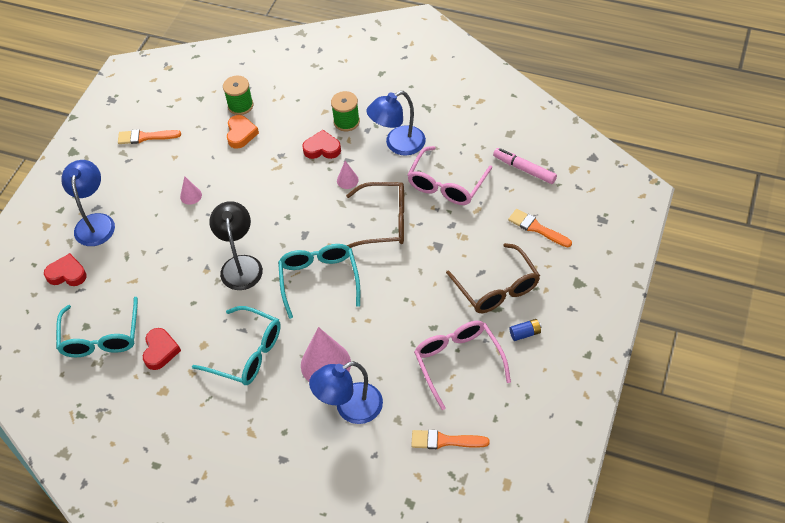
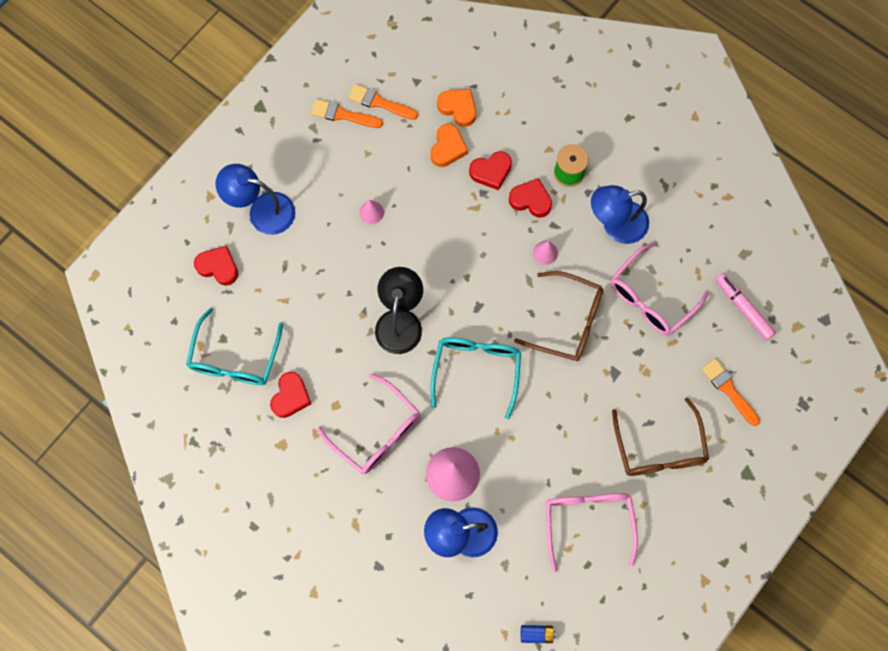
camera: 15 degrees right, 20 degrees up
(95, 222) = (262, 211): blue lamp -> blue lamp turned 90 degrees counterclockwise
(240, 105) = (458, 108): green spool -> orange heart
(247, 353) = (377, 432): turquoise glasses -> pink glasses
(282, 139) = (491, 171): none -> red heart
(445, 441) = (544, 606): orange brush -> orange brush (379, 102)
(525, 333) = (668, 514): blue battery -> blue battery (536, 634)

